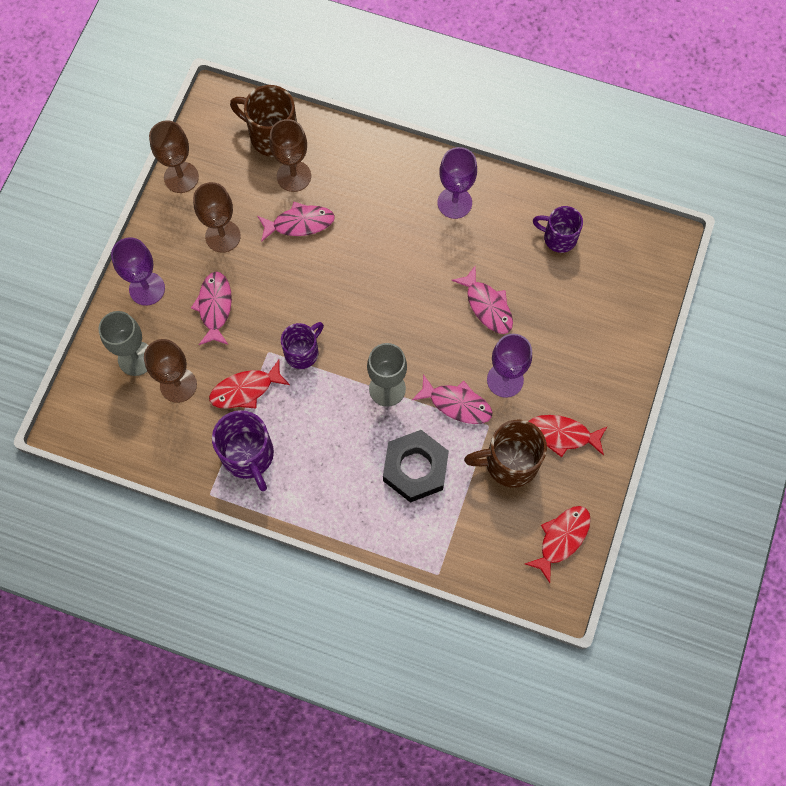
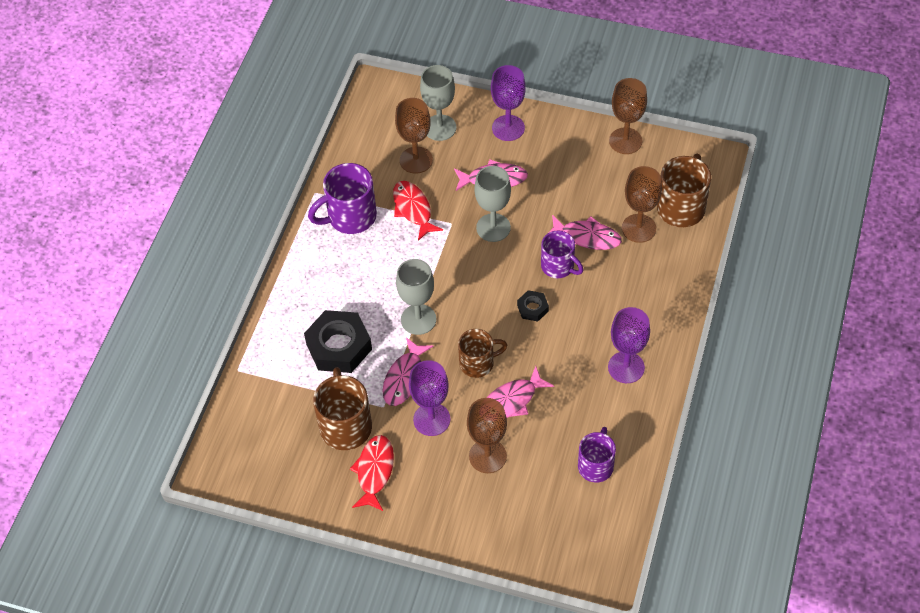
camera: 90 degrees right, 15 degrees down
(223, 236) = (567, 178): brown goblet -> brown goblet (487, 456)
(278, 311) = (493, 227): none -> grey goblet
(299, 223) = (587, 237): pink fish -> pink fish turned 60 degrees counterclockwise
(302, 352) = (452, 249): purple mug -> purple mug (558, 266)
(381, 280) = (532, 308): none -> black nut
(443, 334) = (478, 363): none -> brown mug
(562, 539) = (268, 473): red fish -> none

